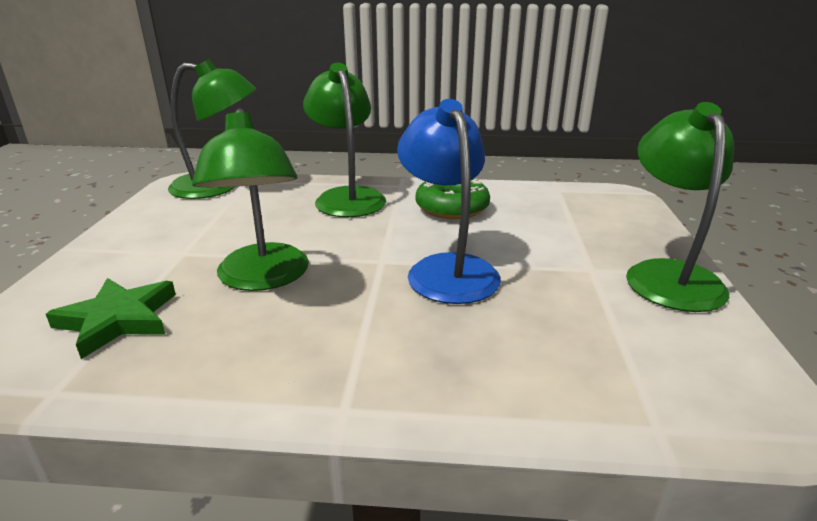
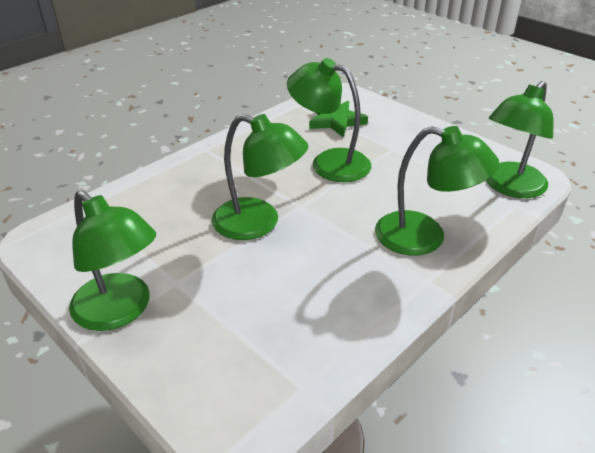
camera: 130 degrees right, 10 degrees up
(447, 269) = (258, 223): blue lamp -> green lamp
(452, 208) = (342, 281): green donut -> none

